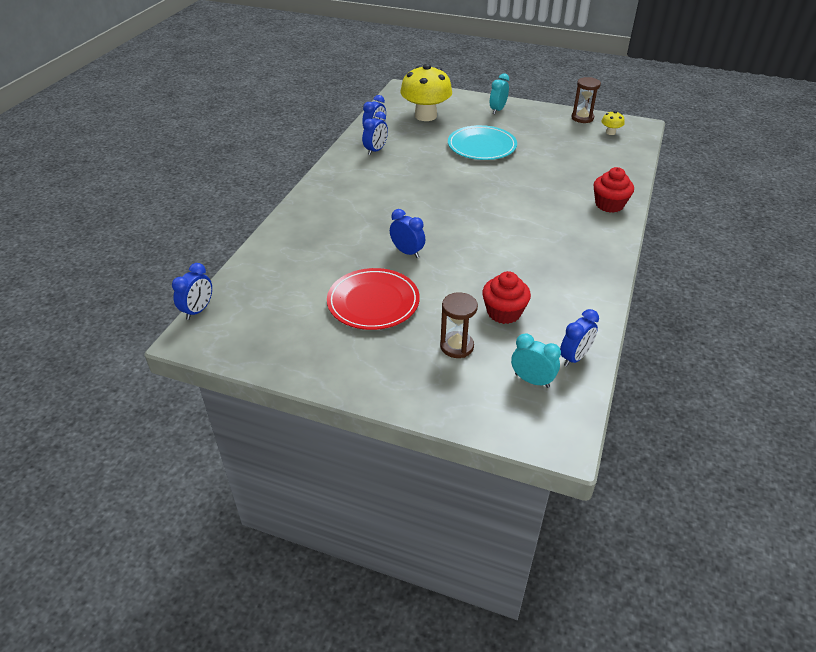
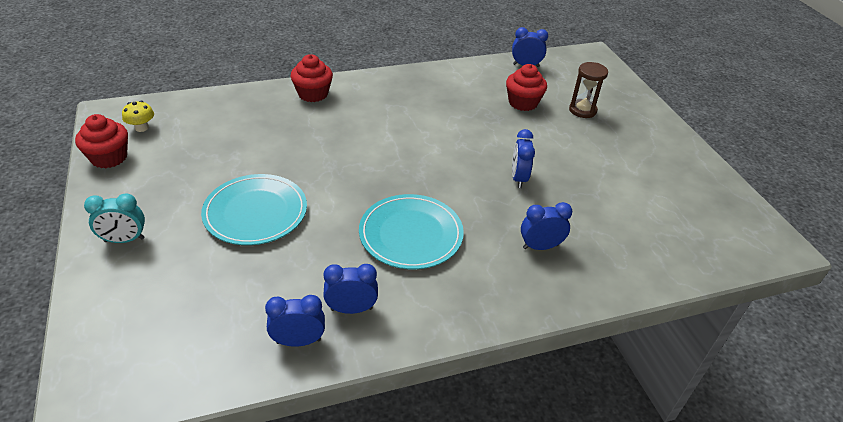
camera: 130 degrees left, 0 degrees up
(198, 310) = (759, 266): blue clock -> blue clock (540, 246)
(373, 302) = (599, 167): red plate -> none
(405, 186) = (411, 234): none -> turquoise plate
(425, 116) = (194, 310): yellow mushroom -> none
(532, 380) = (566, 74): turquoise clock -> none
(582, 118) = (109, 157): brown hourglass -> red cupcake

